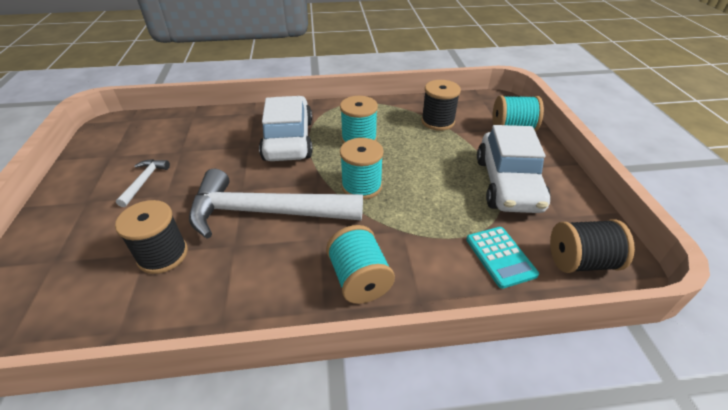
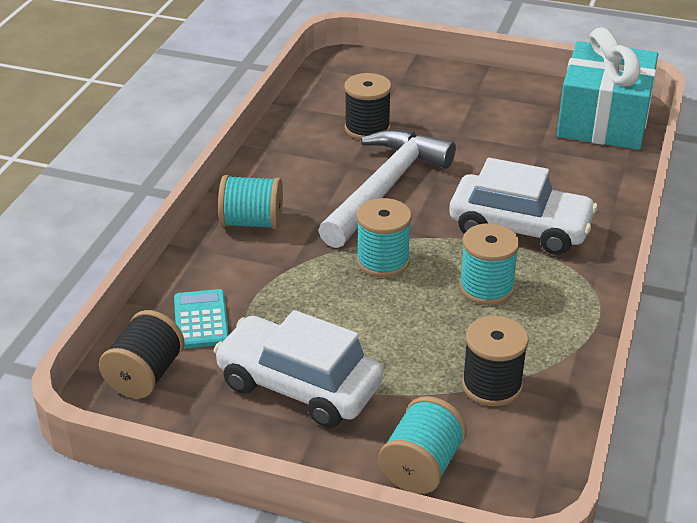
camera: 115 degrees right, 5 degrees down
(133, 132) = (603, 120): none -> turquoise gift
(144, 181) = (490, 124): white hammer -> none
(500, 257) = (201, 320): turquoise calculator -> turquoise calculator turned 75 degrees clockwise

